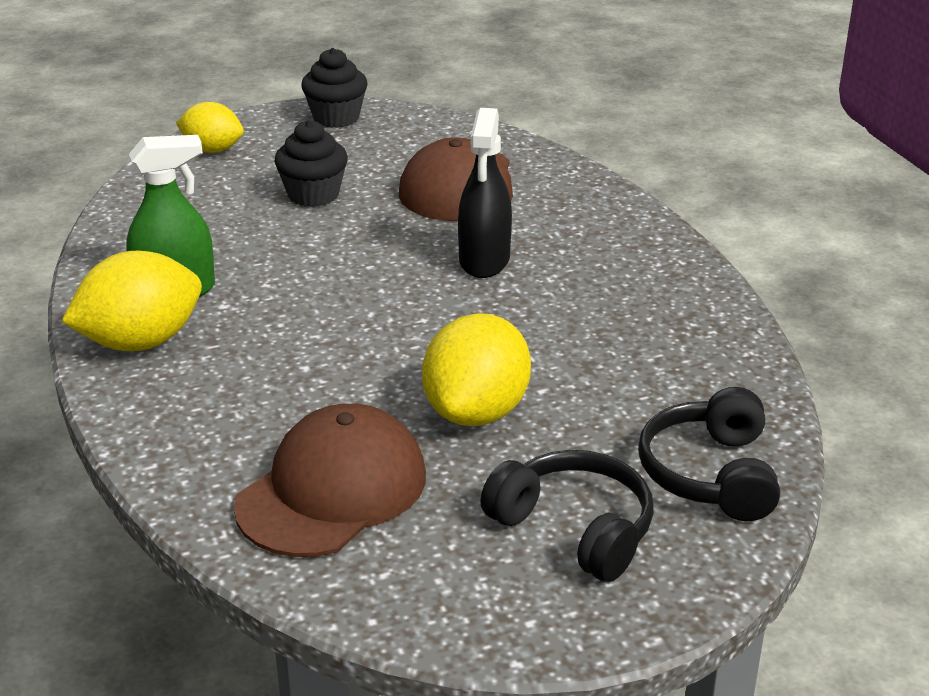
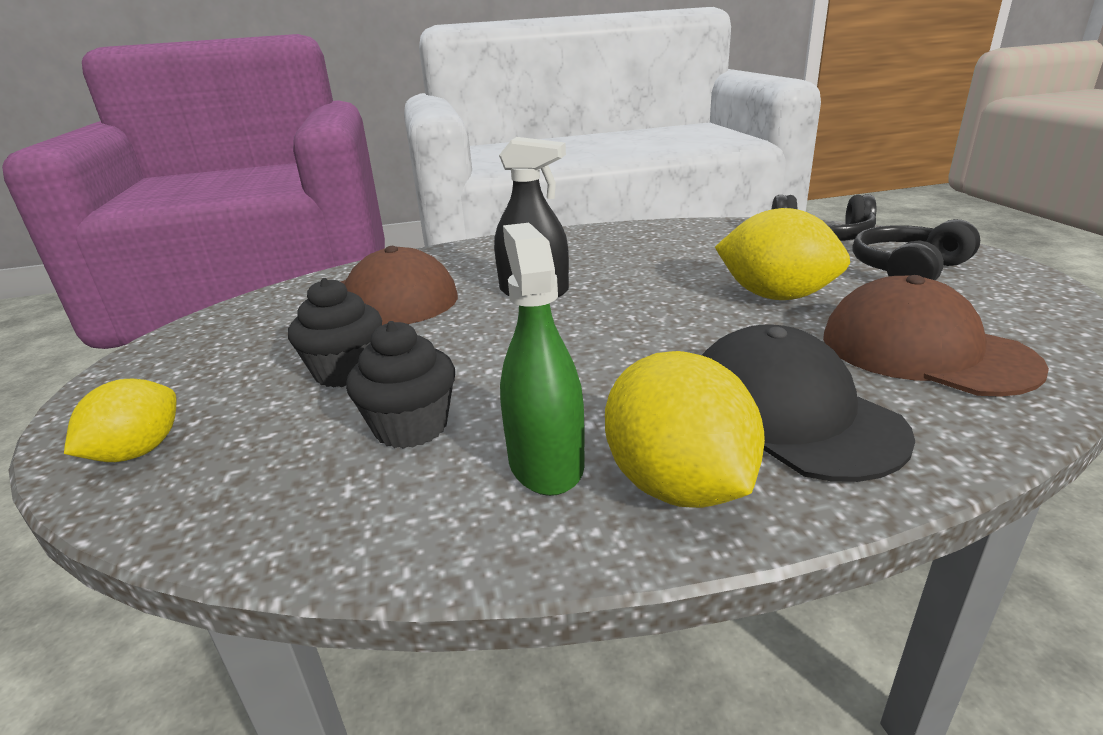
camera: 80 degrees left, 5 degrees down
(223, 395) = (788, 414): none -> black cap
(336, 118) = (157, 361): black cupcake -> black cupcake (411, 427)

